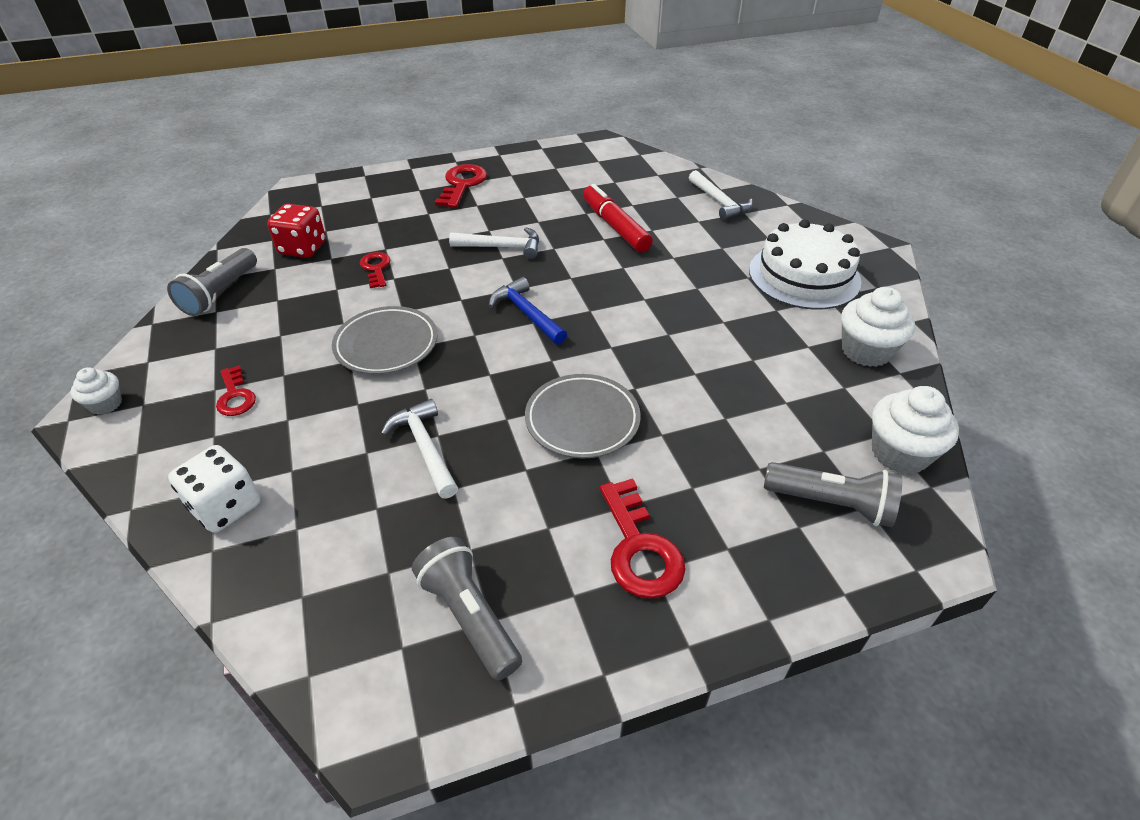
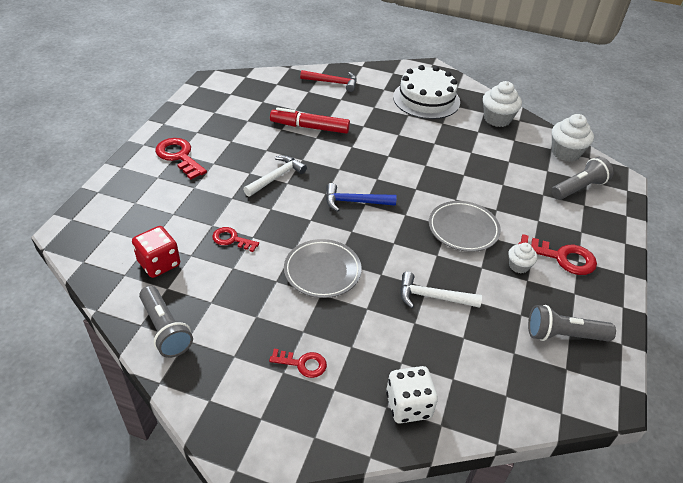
camera: 55 degrees left, 0 degrees up
(106, 404) = (239, 441): white cupcake -> white cupcake (518, 266)
(719, 202) = (332, 83): white hammer -> red hammer

